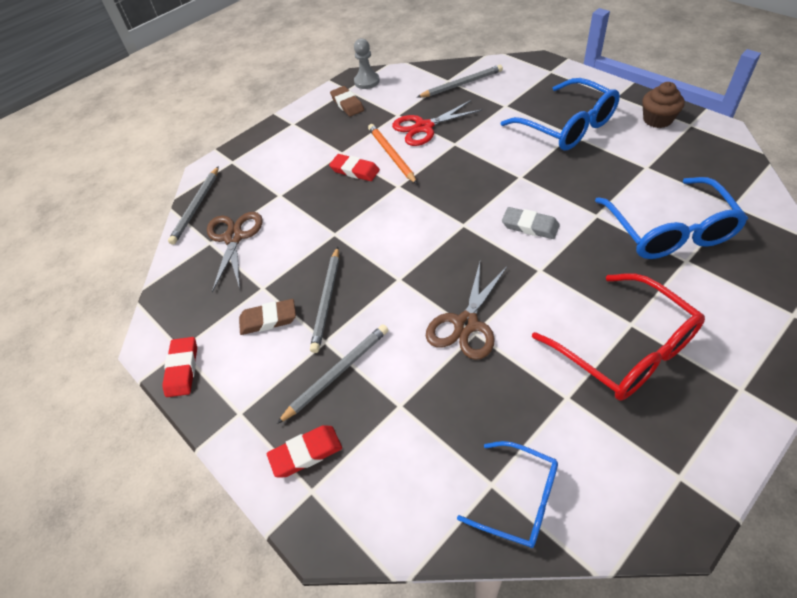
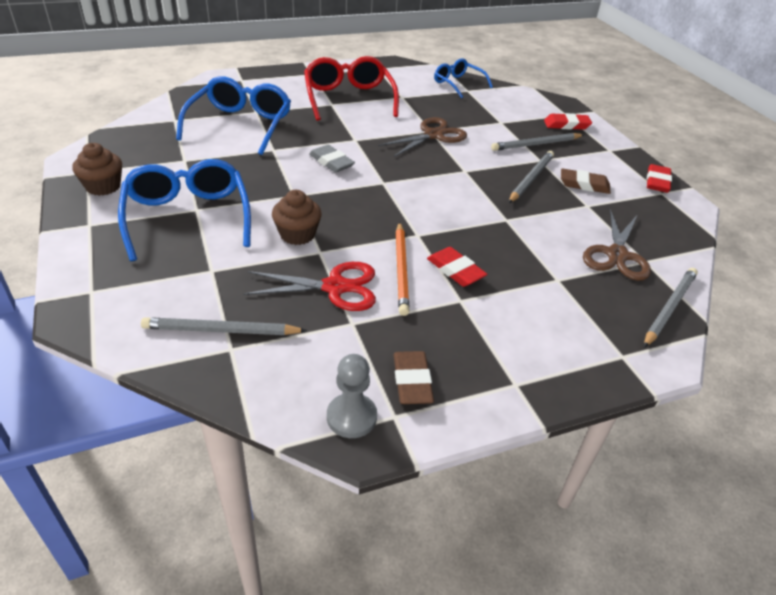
camera: 165 degrees left, 10 degrees down
(481, 148) = (297, 234): none -> brown cupcake

